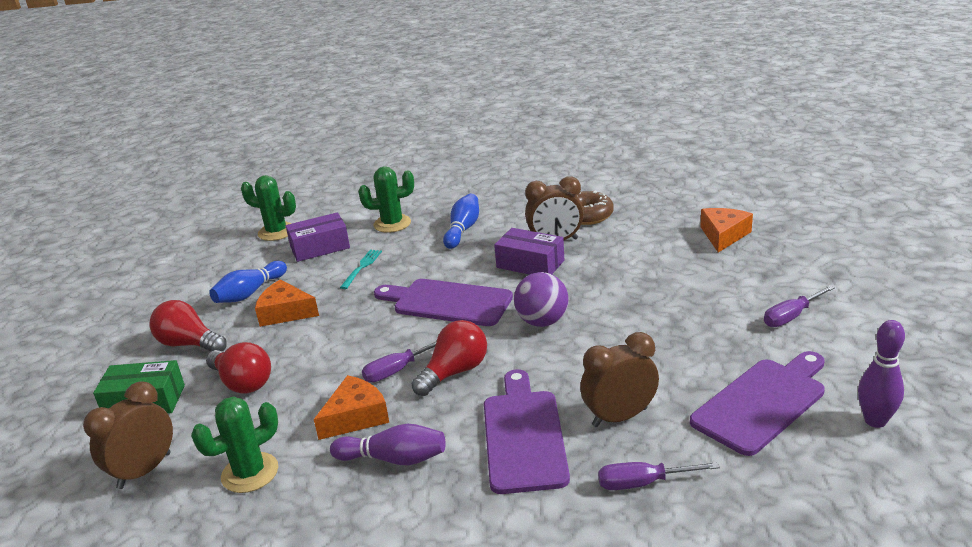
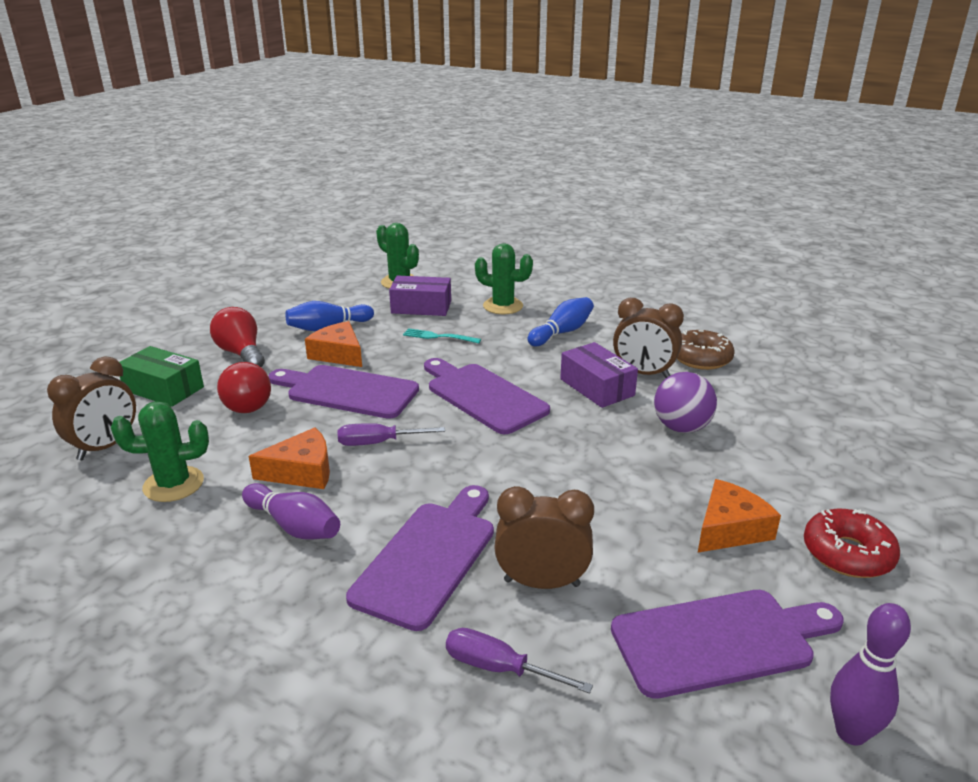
camera: 25 degrees right, 0 degrees up
(144, 471) = (105, 447): brown clock -> brown clock turned 150 degrees clockwise
(327, 340) = (347, 391): none -> purple cutting board
(362, 267) = (439, 337): turquoise fork -> turquoise fork turned 120 degrees counterclockwise
(454, 372) = (425, 466): red light bulb -> none
(542, 322) = (555, 449): purple ball -> purple ball (681, 427)
(723, 235) = (841, 430): orange cheese -> orange cheese (730, 529)
(791, 316) = (847, 554): purple screwdriver -> red donut

